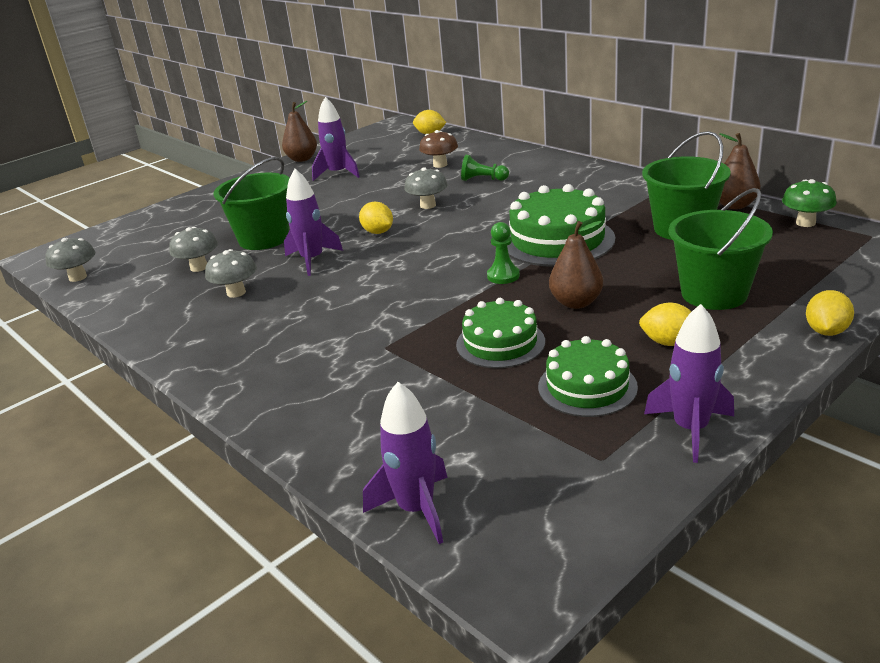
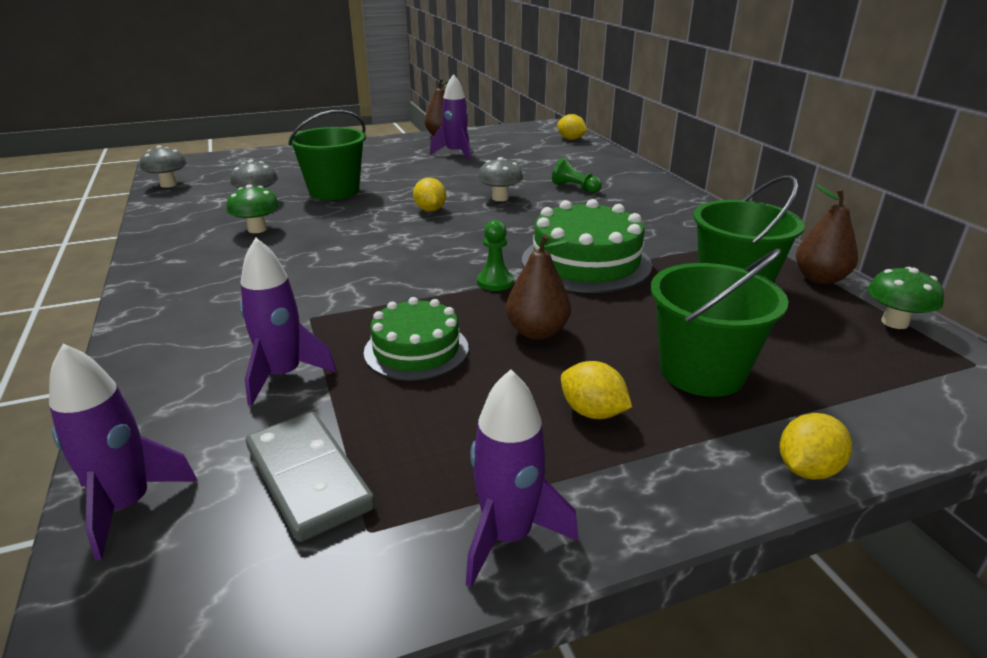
camera: 20 degrees right, 0 degrees up
(236, 292) = (257, 229): grey mushroom -> green mushroom
(312, 260) = (348, 219): purple rocket -> purple rocket (283, 375)
(440, 165) = (550, 166): brown mushroom -> none
(524, 447) = (308, 478): none -> grey domino
(587, 387) = (448, 432): green cake -> none

